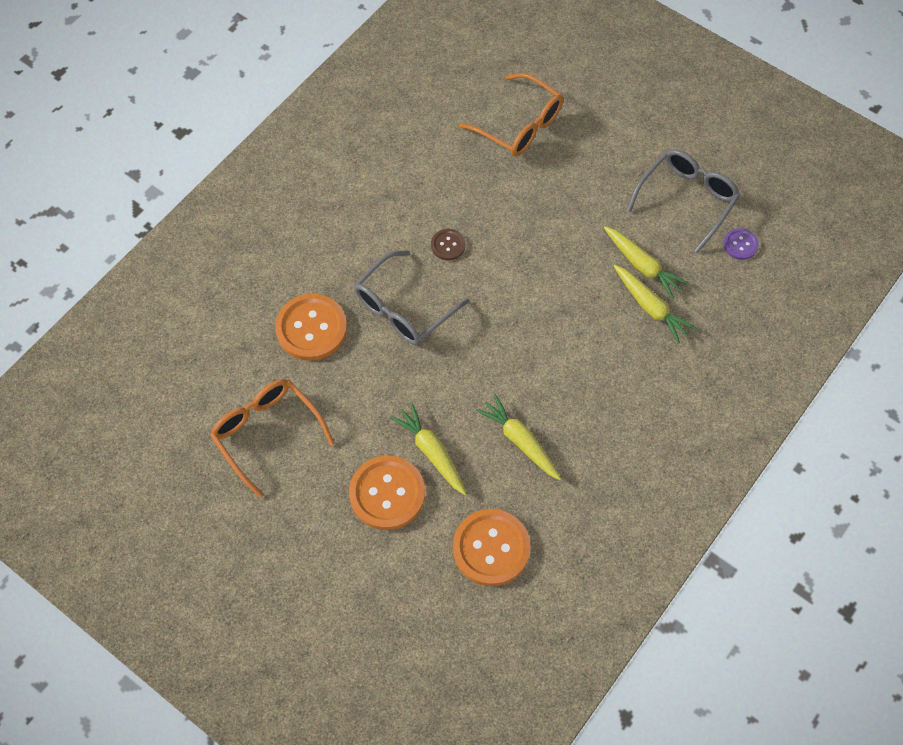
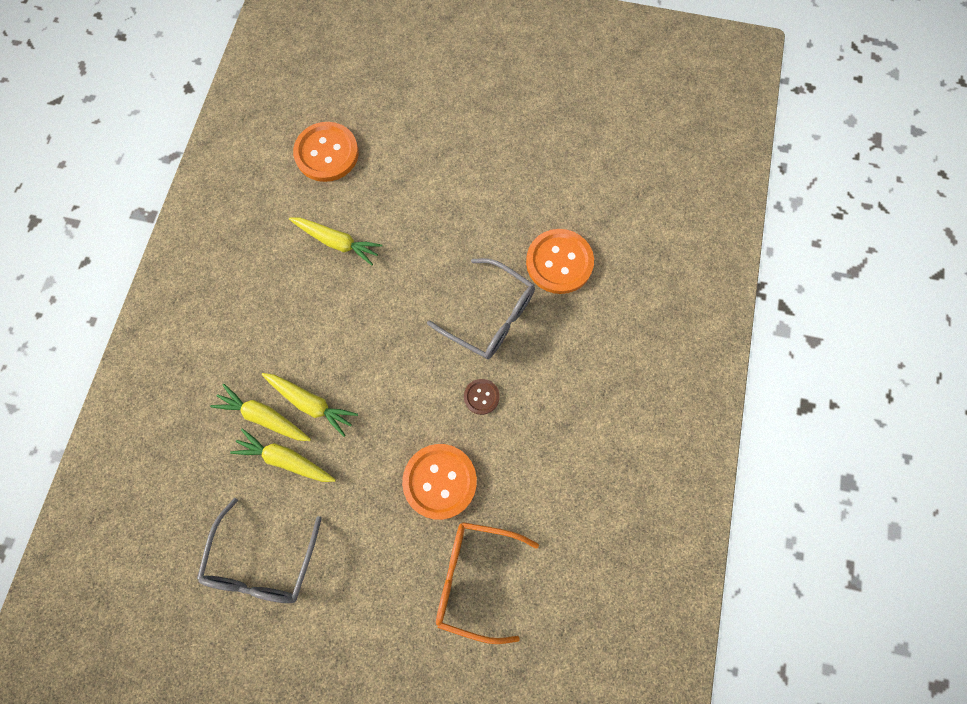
camera: 155 degrees right, 10 degrees up
(267, 434) = (542, 163): orange glasses -> none
(387, 493) = (425, 159): orange button -> orange button (440, 481)
(404, 308) = (490, 316): grey glasses -> grey glasses turned 105 degrees clockwise
(431, 452) = (405, 203): yellow carrot -> yellow carrot (311, 403)
(740, 245) = (192, 530): purple button -> none

